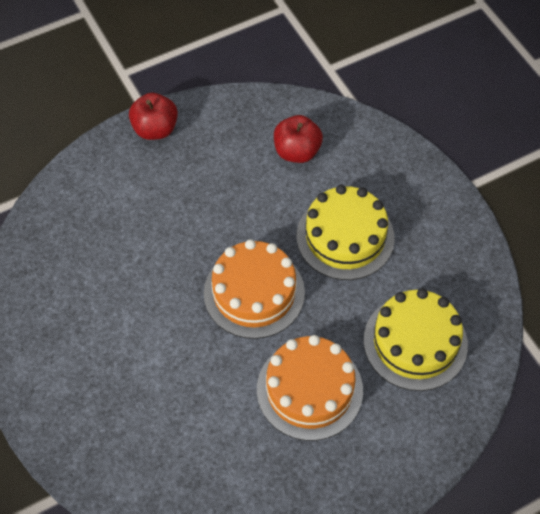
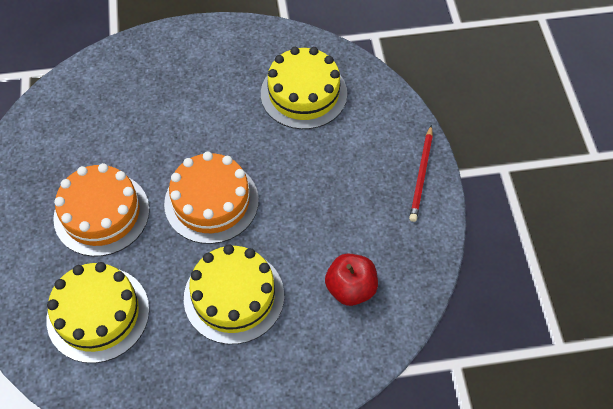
camera: 110 degrees right, 0 degrees up
(87, 255) = (303, 93): none -> yellow cake
(155, 129) = (421, 175): red apple -> red pencil

